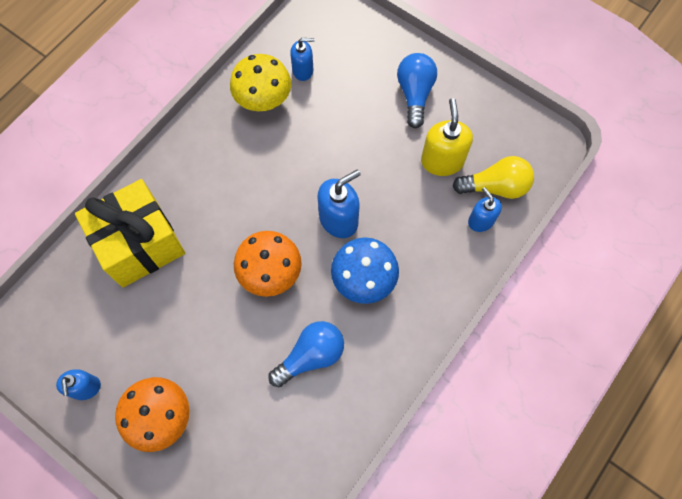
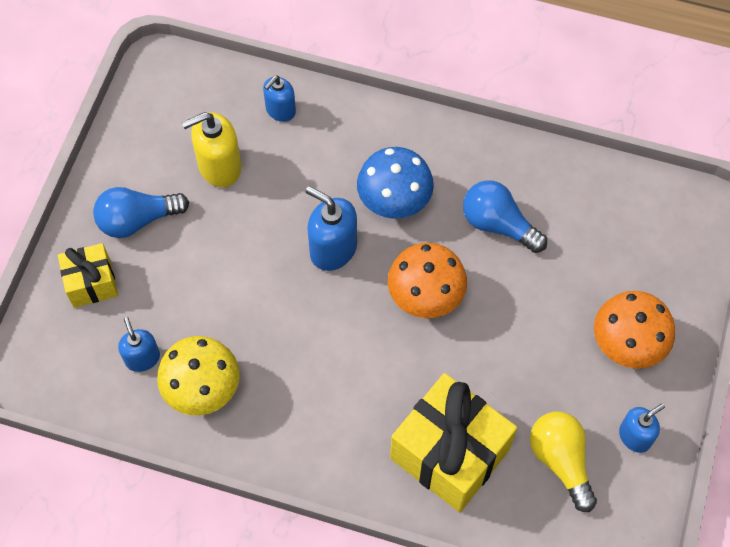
camera: 110 degrees left, 5 degrees down
(374, 54) = (91, 283): none -> yellow gift
(495, 186) = (233, 106): yellow light bulb -> yellow light bulb (560, 460)

